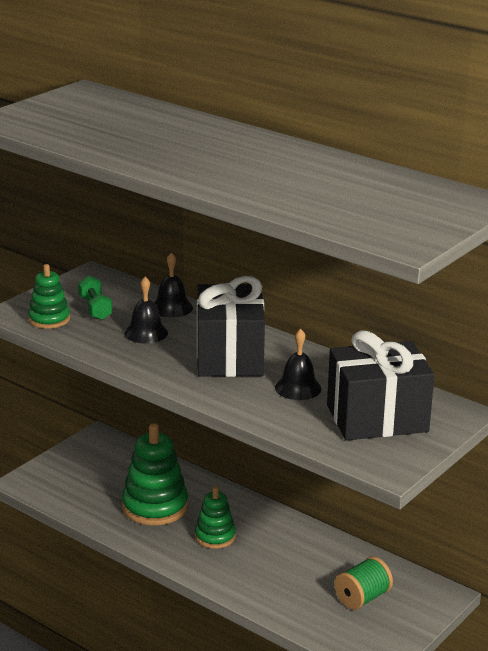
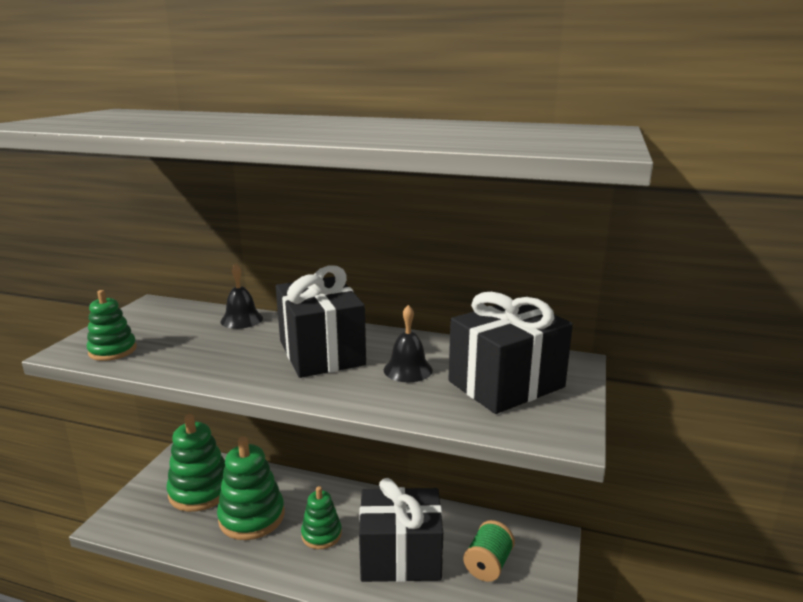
camera: 20 degrees left, 5 degrees down
(95, 308) = (162, 332): green dumbbell -> none
(113, 473) = (200, 491): none -> green stacking toy
(146, 333) = (224, 346): black bell -> none
(281, 572) = (400, 556): none -> black gift

